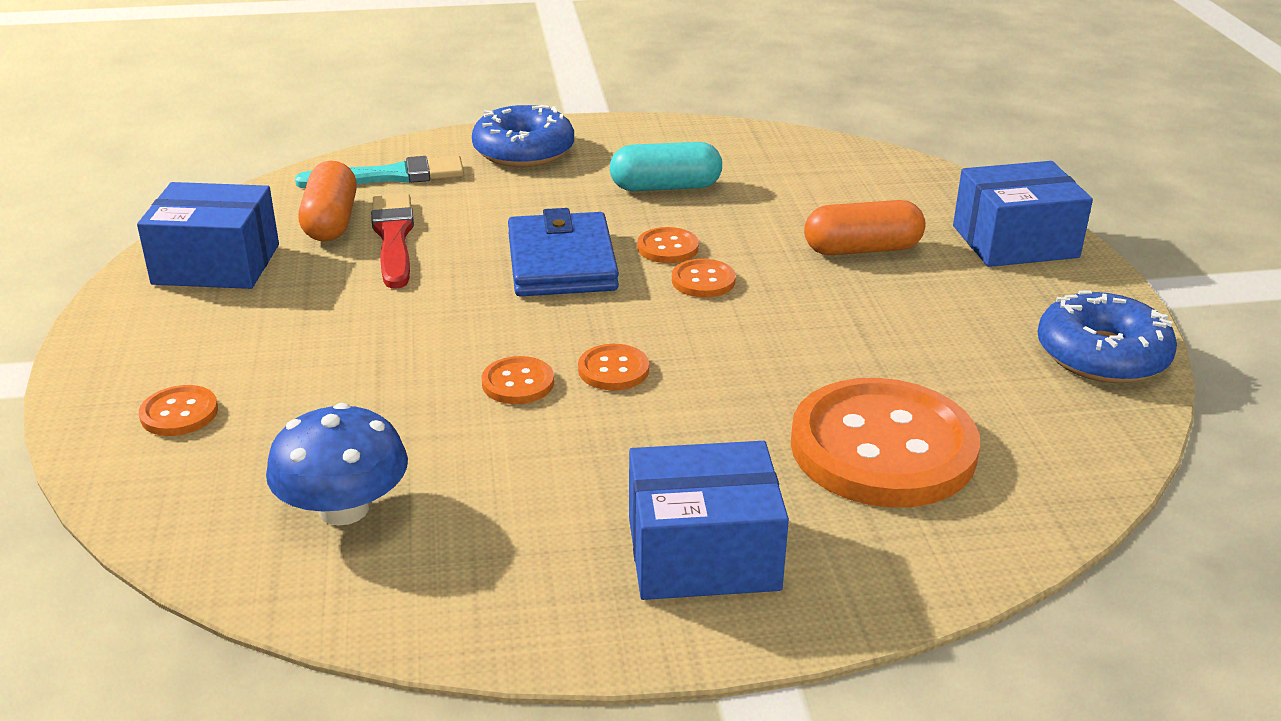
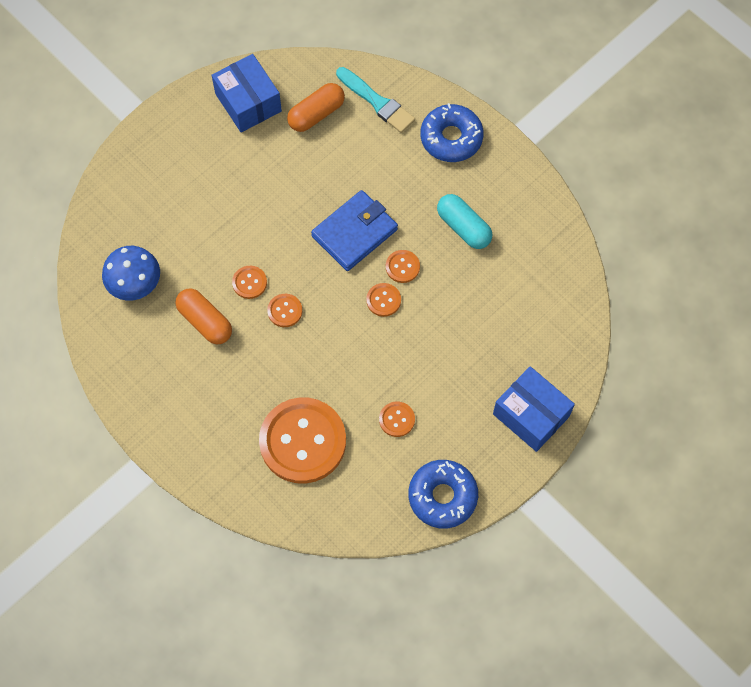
camera: 55 degrees right, 35 degrees up
(179, 413) = (145, 184): orange button -> orange button (397, 419)
(393, 238) = (322, 150): red brush -> none
(703, 553) = (193, 414): blue box -> none
(862, 249) = (467, 350): orange capsule -> orange capsule (205, 321)

